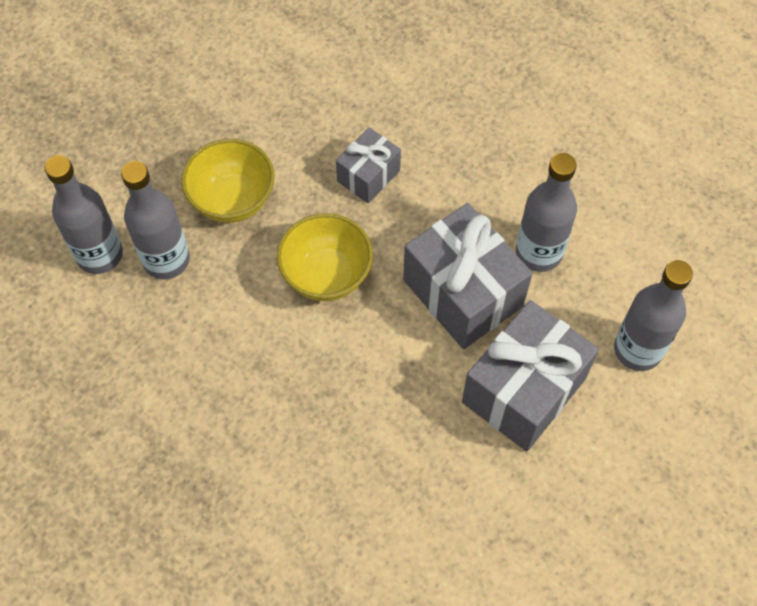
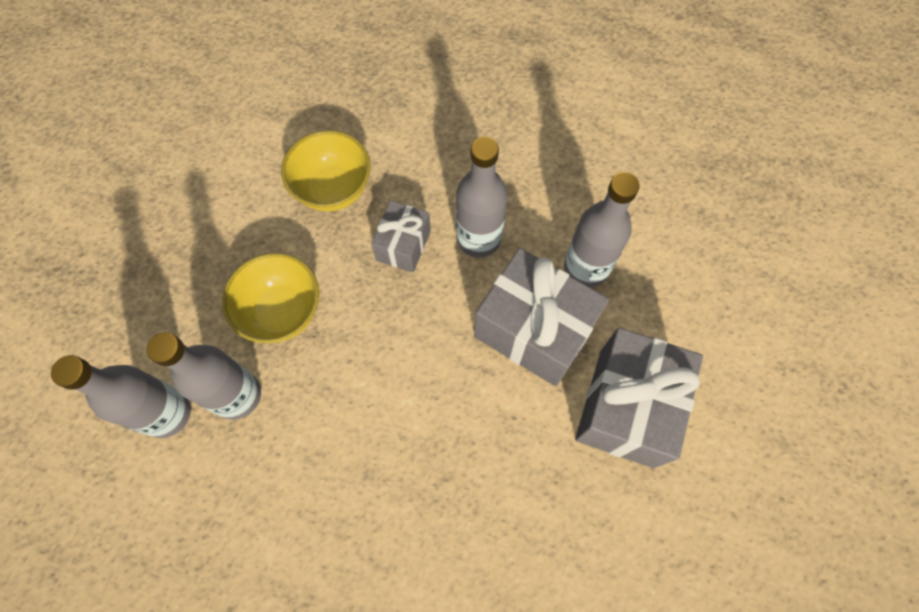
camera: 20 degrees left, 5 degrees up
(326, 275) = (400, 357): yellow bowl -> yellow bowl (333, 189)
(637, 349) = (709, 330): grey bottle -> grey bottle (478, 239)

